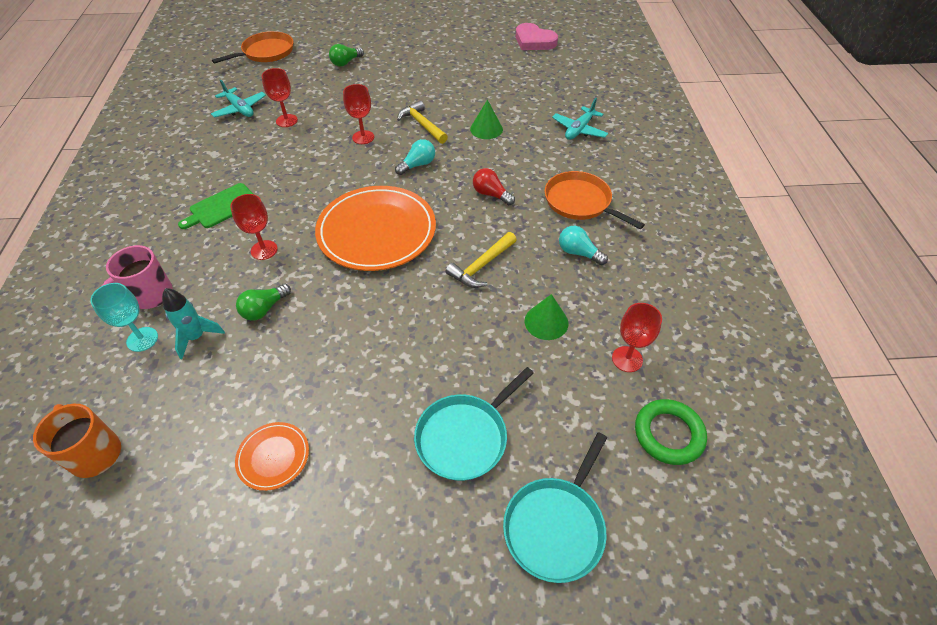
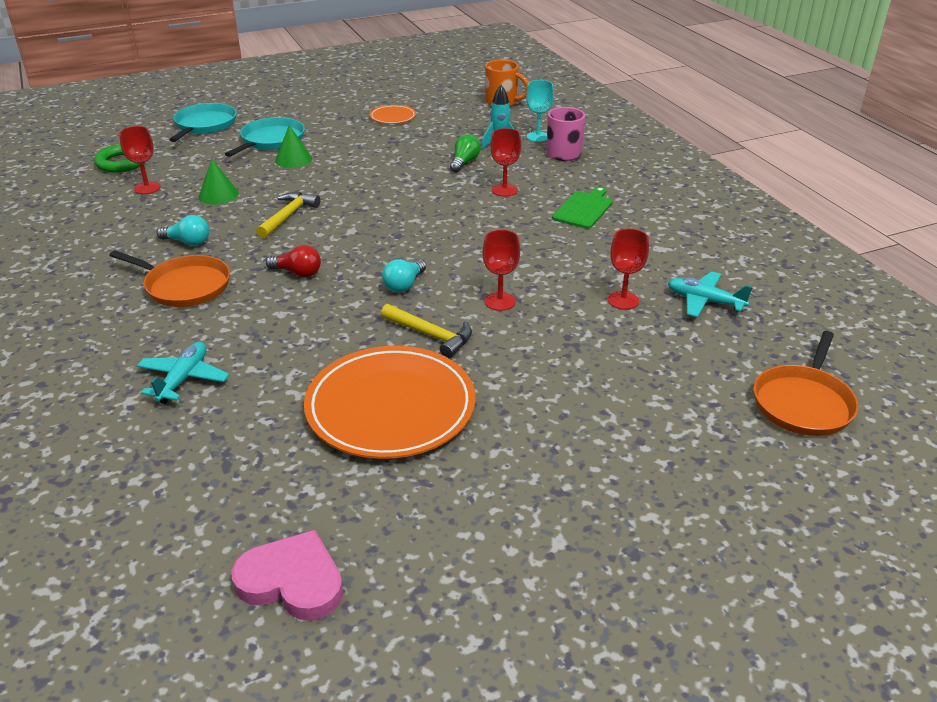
camera: 160 degrees right, 15 degrees down
(346, 62) = (643, 416): green light bulb -> none
(377, 231) = (408, 220): orange plate -> orange plate (390, 407)
(486, 129) = (332, 349): green cone -> green cone (293, 159)

